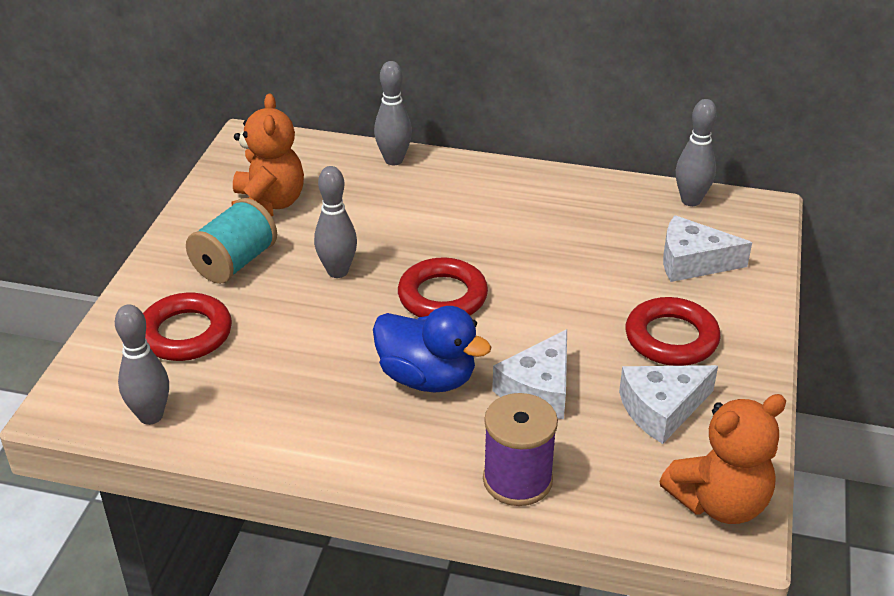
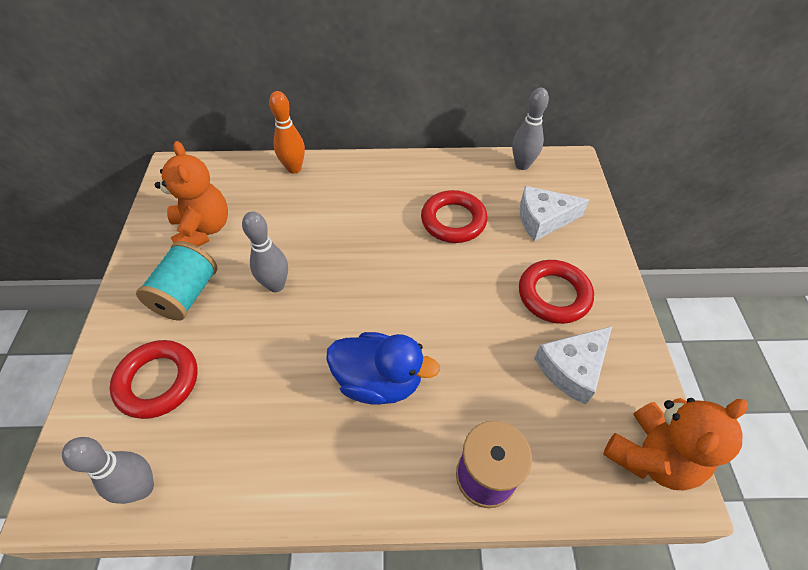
camera: 15 degrees left, 15 degrees up
(394, 160) = (294, 168): grey bowling pin -> orange bowling pin
(442, 296) = (367, 292): red ring -> red ring (453, 220)
(538, 389) = (471, 371): white cheese -> none

